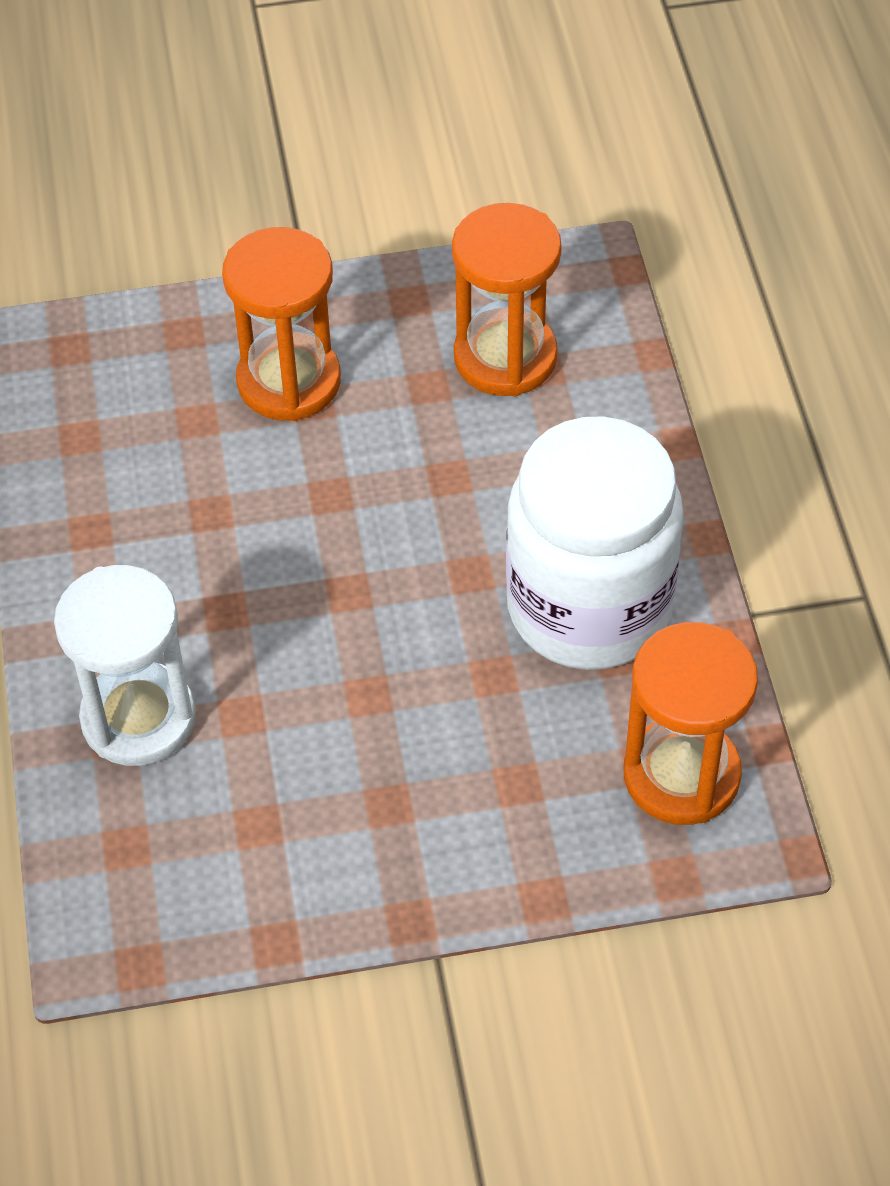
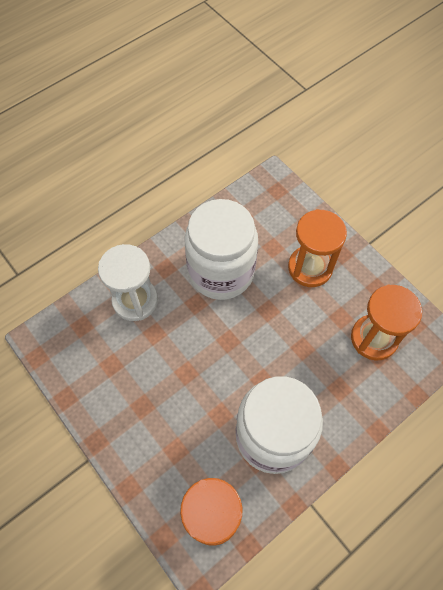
camera: 60 degrees right, 10 degrees up
(186, 533) = (221, 272): none -> white jar

